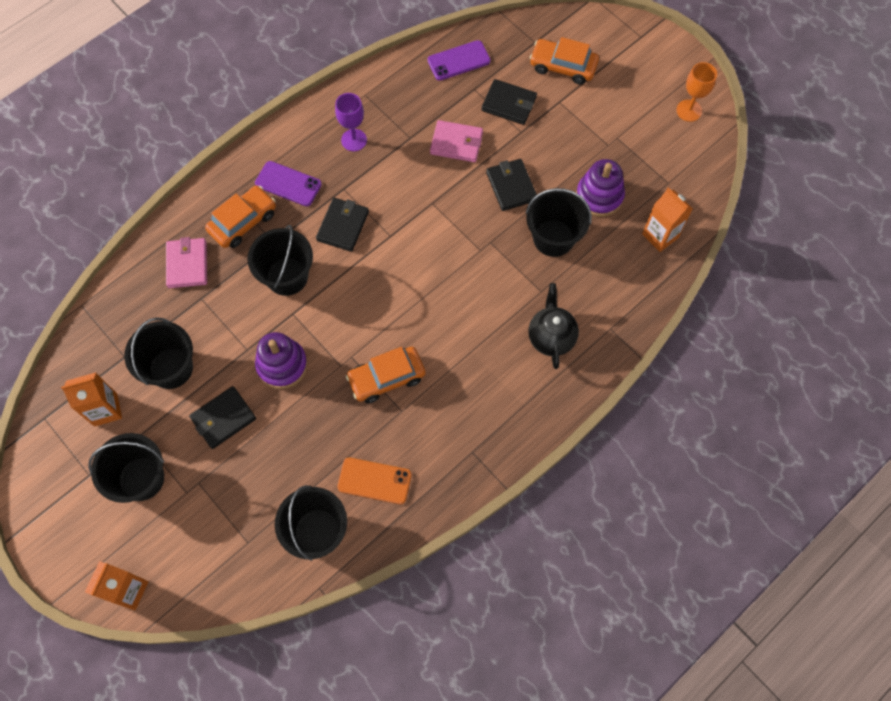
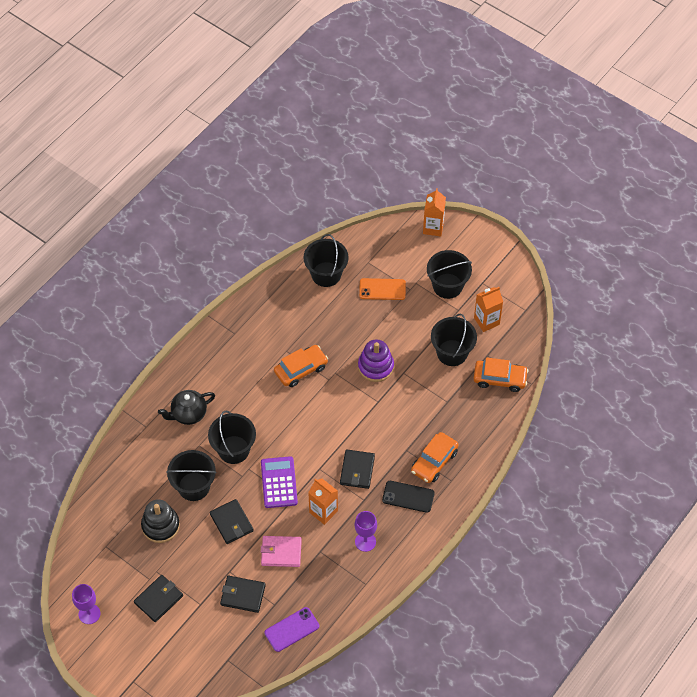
camera: 170 degrees right, 10 degrees down
(187, 264) = (465, 423): pink wallet -> none
(223, 418) = (405, 328): black wallet -> black wallet (158, 599)
(287, 276) = (389, 426): black bucket -> black bucket (233, 449)
(288, 184) = (408, 496): purple phone -> black phone
(374, 481) = (296, 307): orange phone -> orange phone (382, 289)
(444, 226) = (279, 482): none -> purple calculator
(551, 337) = (188, 414): black teapot -> black teapot turned 75 degrees clockwise
(563, 66) = (200, 639): orange car -> orange car (499, 379)
(599, 196) = (160, 526): purple stacking toy -> black stacking toy
(660, 236) = (111, 501): orange carton -> orange carton (323, 512)
(689, 110) = (89, 614): orange goblet -> purple goblet

